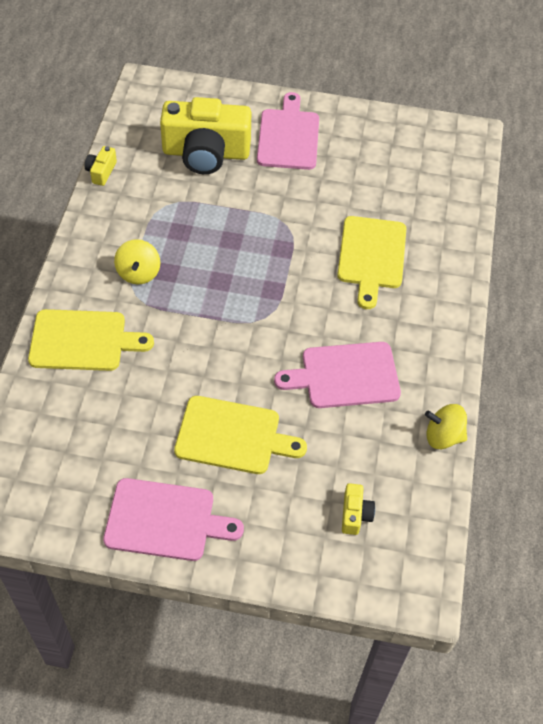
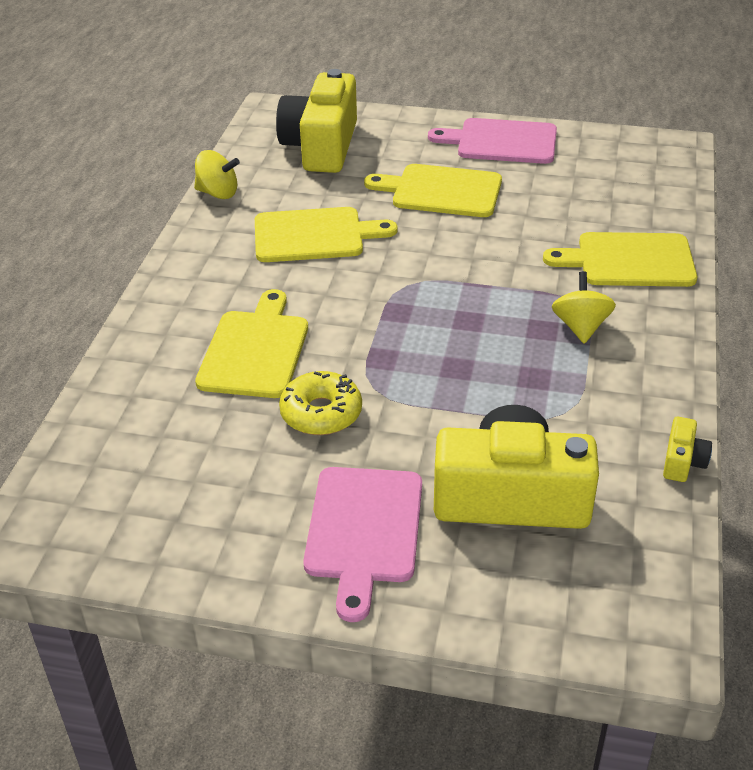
camera: 175 degrees left, 15 degrees down
(319, 207) = (321, 413): none -> yellow donut
(345, 375) = (314, 235): pink cutting board -> yellow cutting board
(355, 514) = (321, 146): yellow camera -> yellow camera, size x2.42

